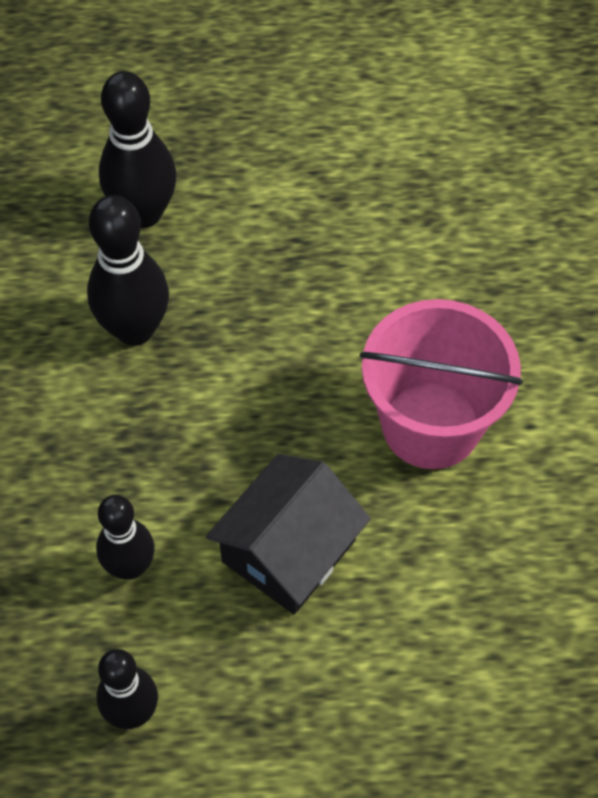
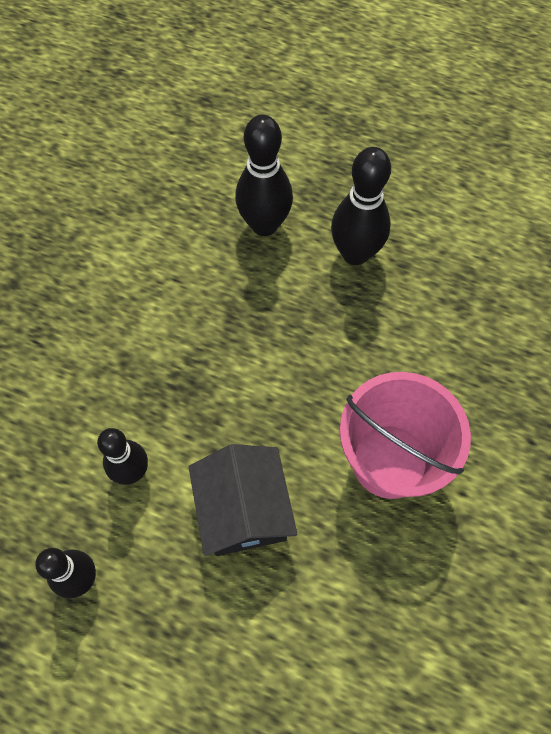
camera: 25 degrees right, 5 degrees up
(135, 329) = (219, 304): black bowling pin -> black bowling pin (355, 253)
(288, 551) = (243, 510): black house -> black house turned 75 degrees counterclockwise

